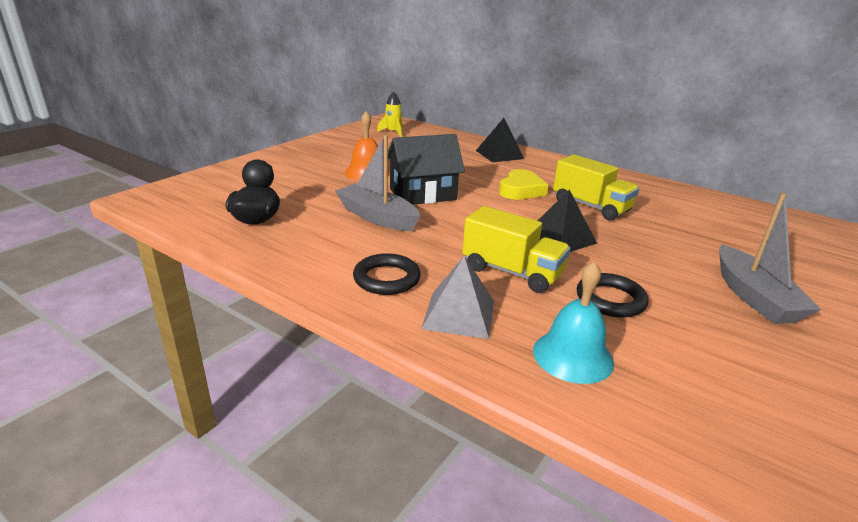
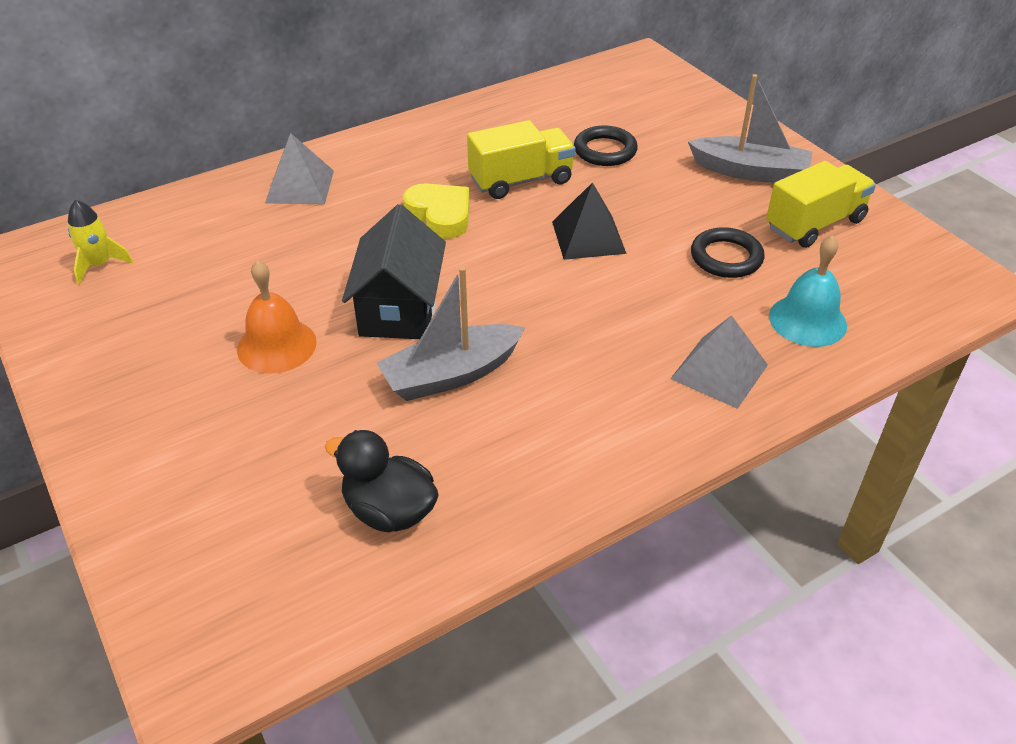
camera: 65 degrees left, 15 degrees up
(386, 278) = (625, 408): black ring -> black ring (605, 150)
(499, 154) = (300, 186): black pyramid -> grey pyramid
(511, 272) = (649, 303): yellow truck -> yellow truck (815, 224)

